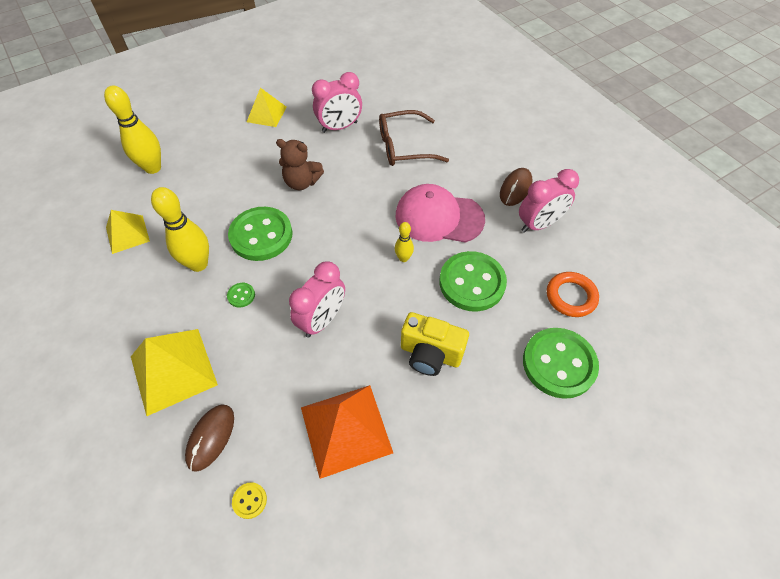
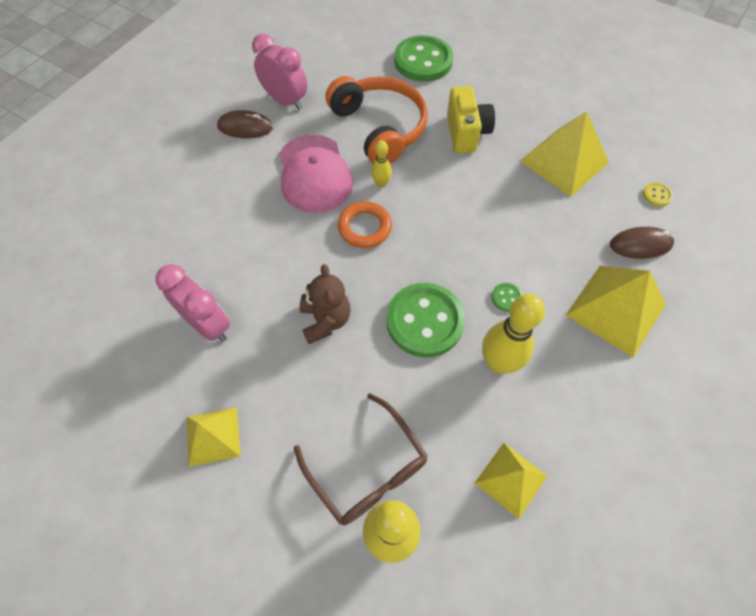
camera: 115 degrees left, 5 degrees up
(322, 320) = (486, 217): pink clock -> none
(346, 429) = (564, 161): orange pyramid -> yellow pyramid
(404, 147) = (219, 240): brown glasses -> brown glasses (367, 468)
(472, 283) = (379, 128): green button -> orange headphones
(571, 296) = (356, 66): orange ring -> orange ring (364, 227)

